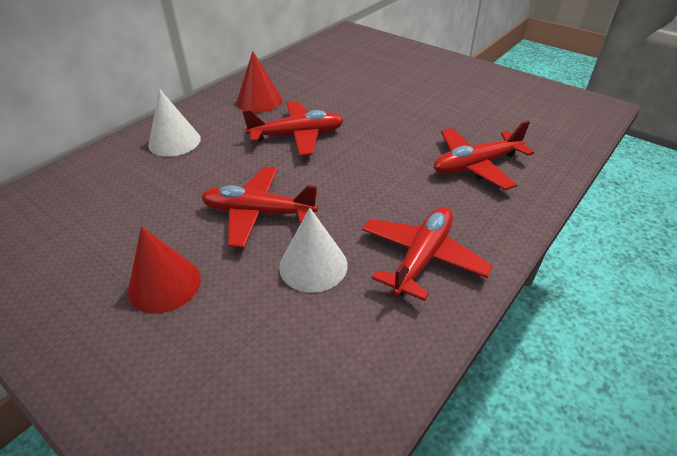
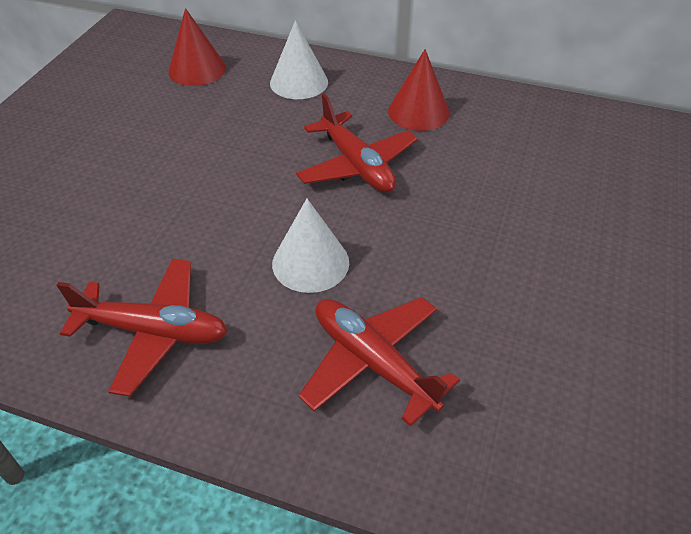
camera: 70 degrees right, 5 degrees up
(164, 284) = (85, 153): red cone -> red cone (197, 69)
(259, 213) = (197, 179): red plane -> none
(313, 265) = (125, 242): white cone -> white cone (310, 262)

